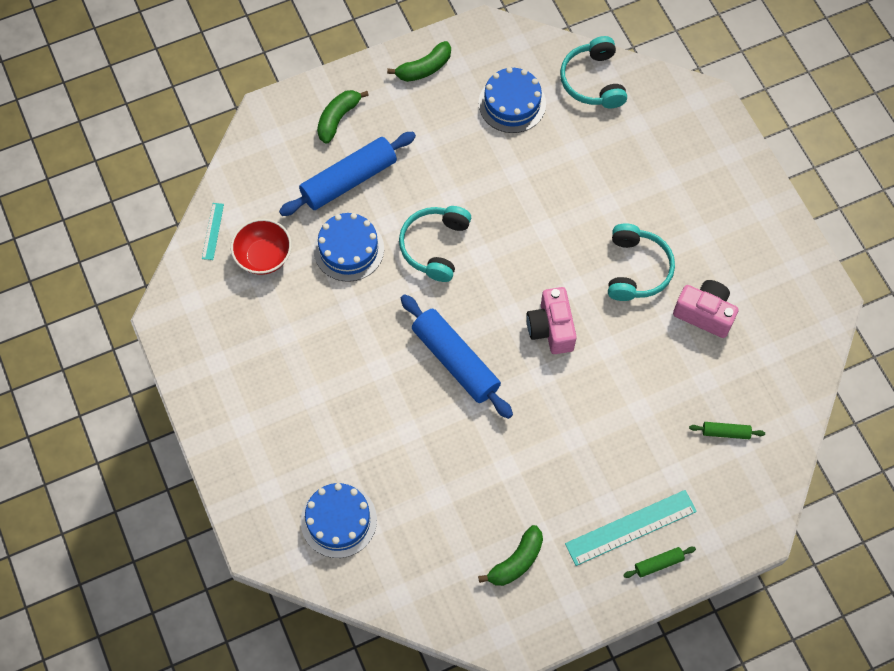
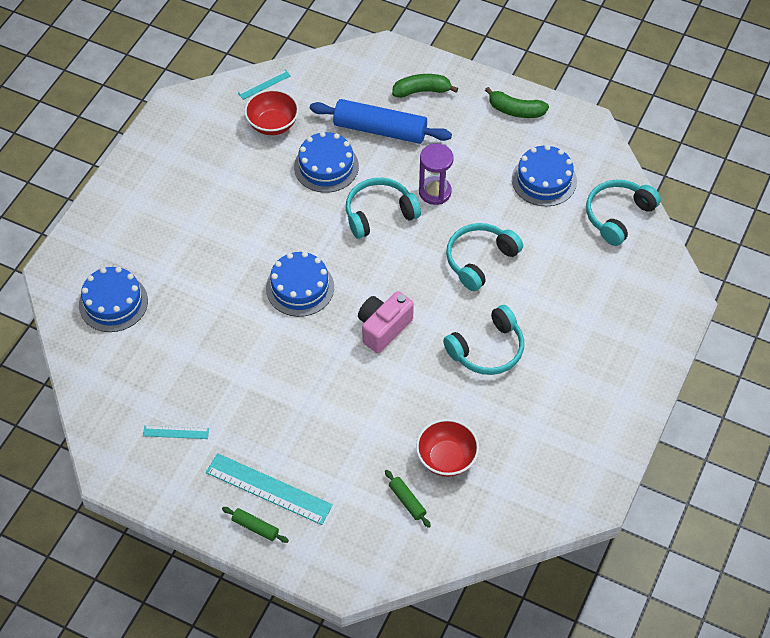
camera: 50 degrees right, 10 degrees down
(451, 189) = (435, 192): none -> purple hourglass
(455, 361) = (300, 287): blue rolling pin -> blue cake
(516, 561) = (176, 432): green banana -> turquoise ruler
(547, 209) = (479, 260): none -> turquoise headphones
(704, 314) = (495, 419): pink camera -> none
(710, 375) = (446, 458): none -> red bowl

